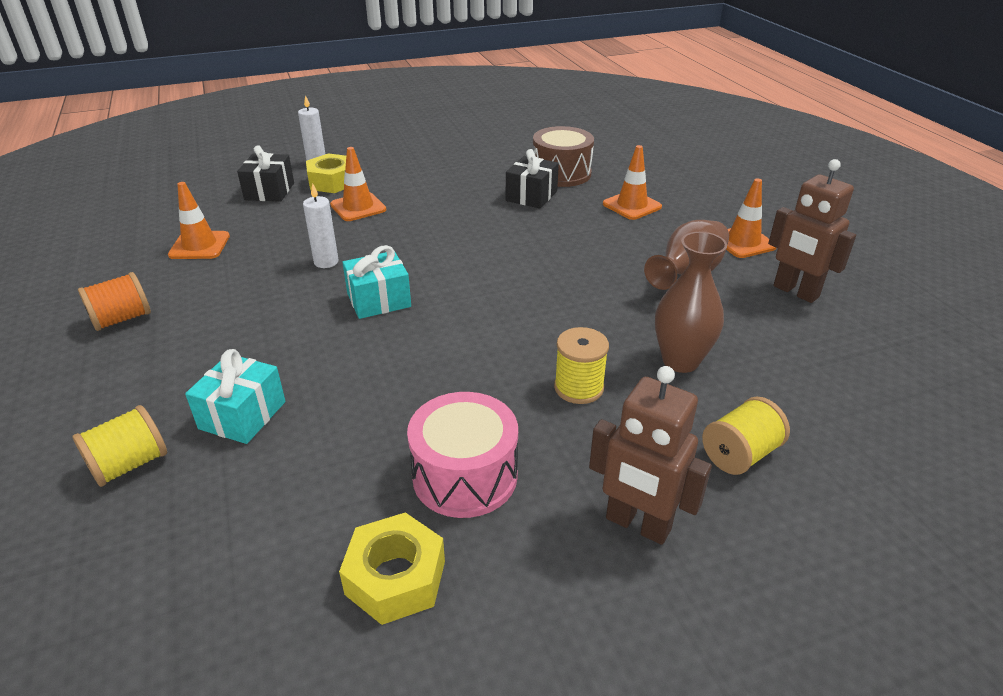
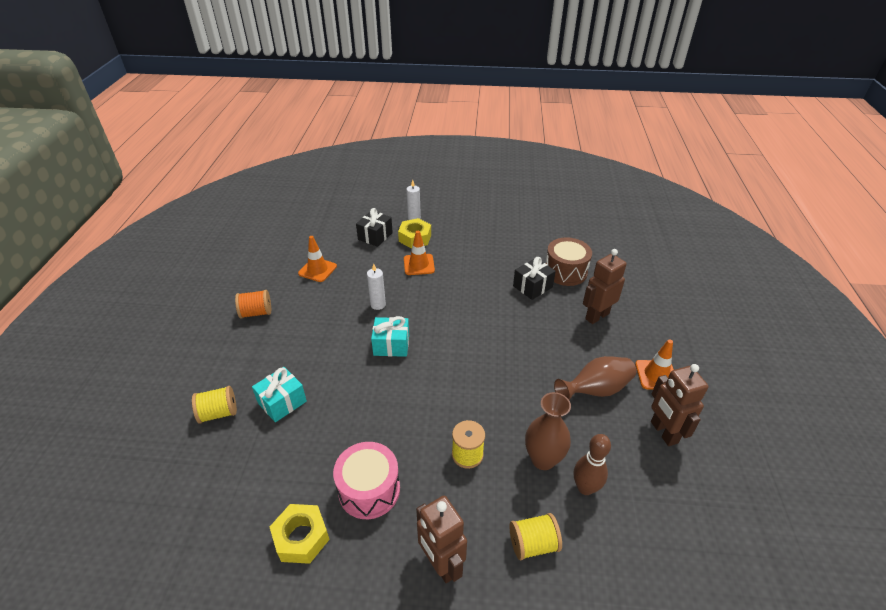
camera: 25 degrees right, 5 degrees up
(632, 205) = (597, 316): orange traffic cone -> brown robot
(754, 373) = (585, 488): none -> brown bowling pin

